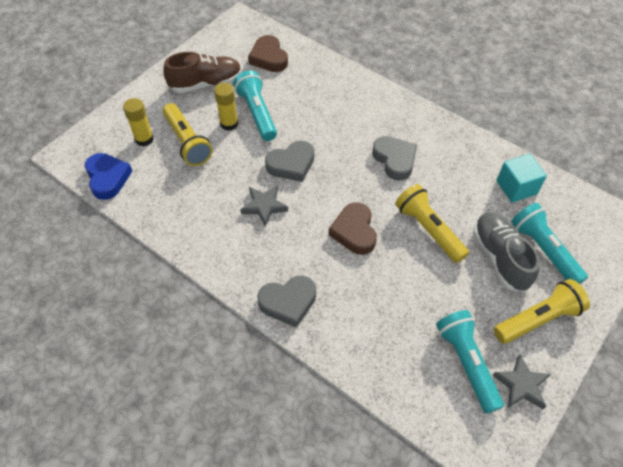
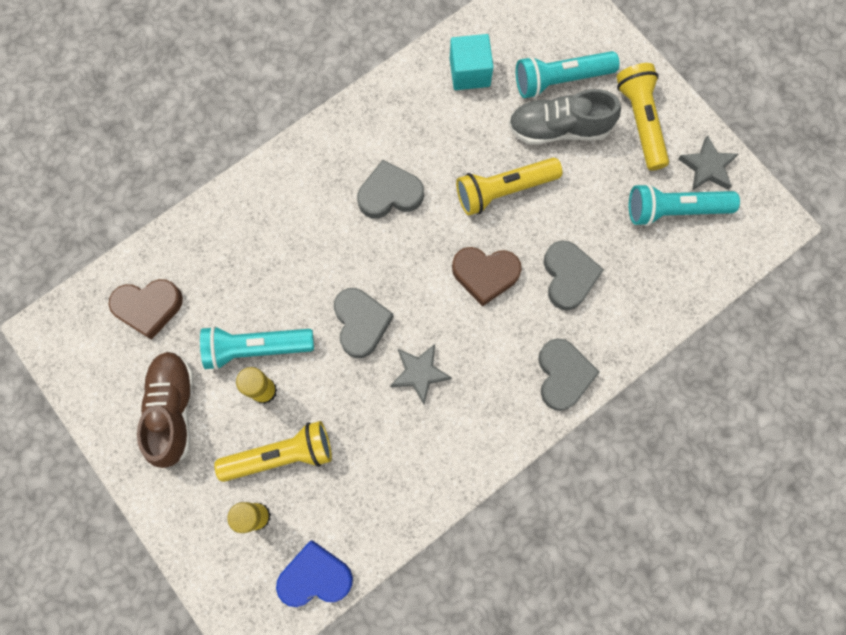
camera: 75 degrees left, 20 degrees up
(373, 290) = (568, 276): none -> grey heart

